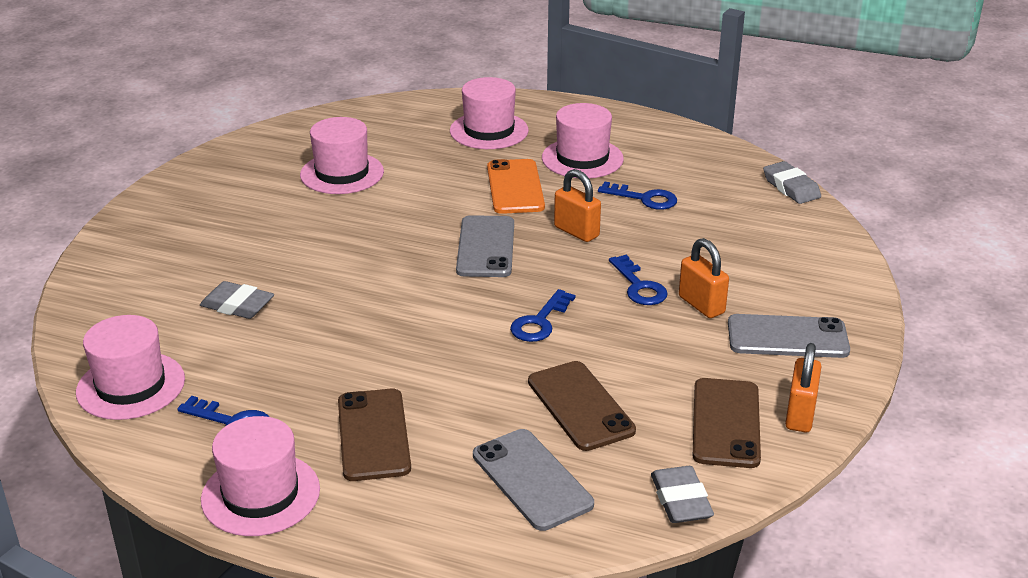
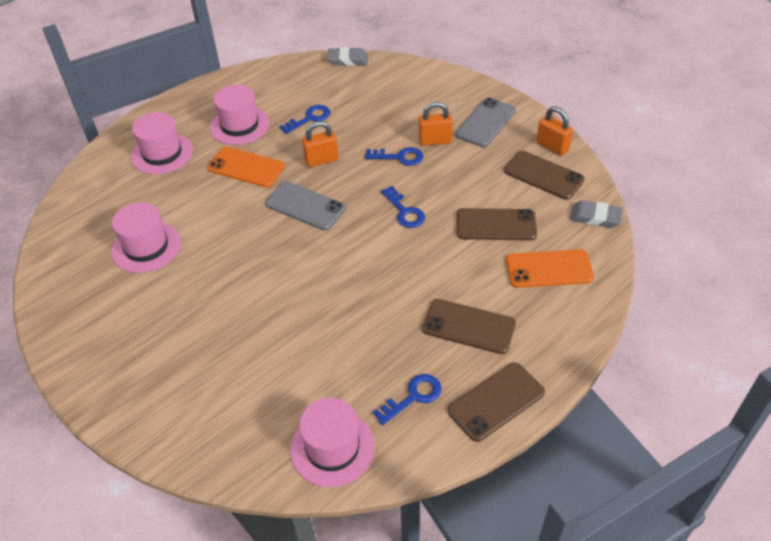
camera: 60 degrees left, 15 degrees up
(237, 305) = (275, 357): grey eraser -> none
(260, 494) = (496, 401): pink hat -> brown phone
(531, 479) = (549, 269): grey phone -> orange phone

